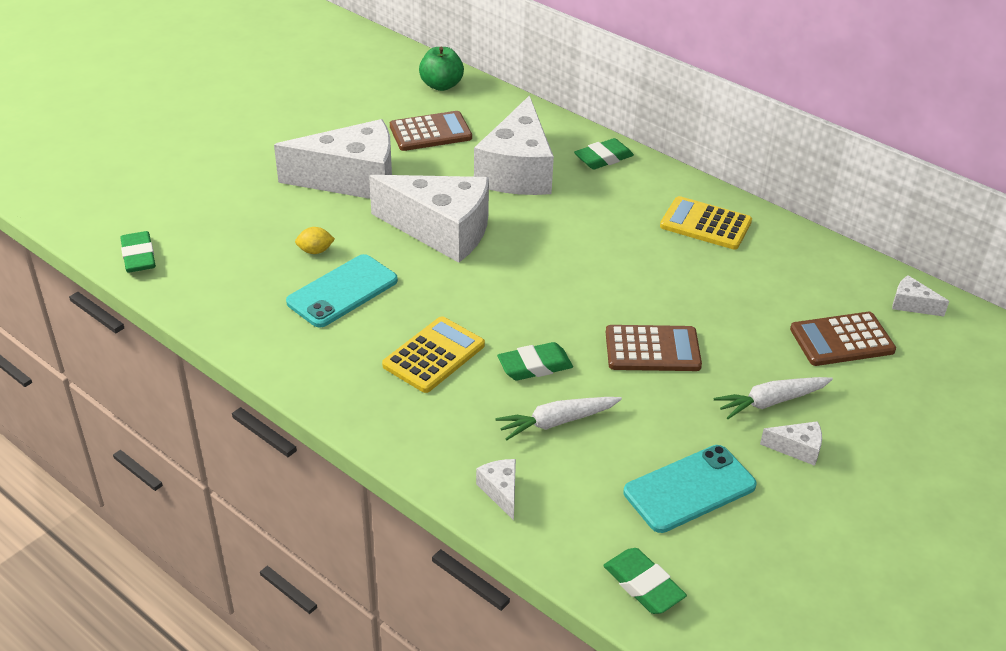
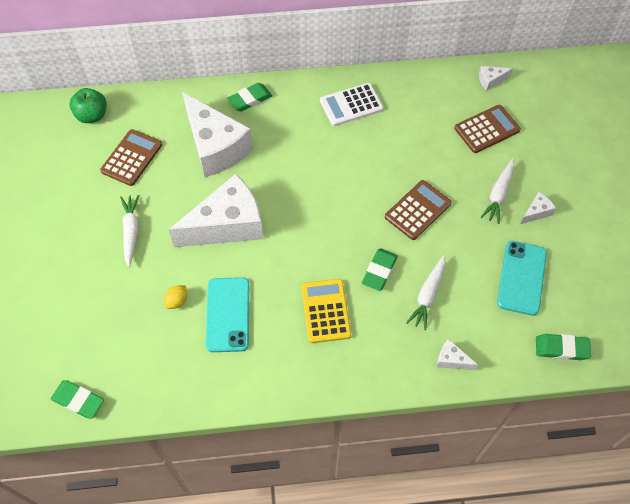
camera: 45 degrees left, 20 degrees up
(352, 179) = (131, 231): white cheese -> white carrot
(603, 158) = (250, 99): green eraser -> green eraser turned 45 degrees clockwise
(705, 224) = (351, 105): yellow calculator -> white calculator
(842, 340) = (487, 129): brown calculator -> brown calculator turned 150 degrees counterclockwise

